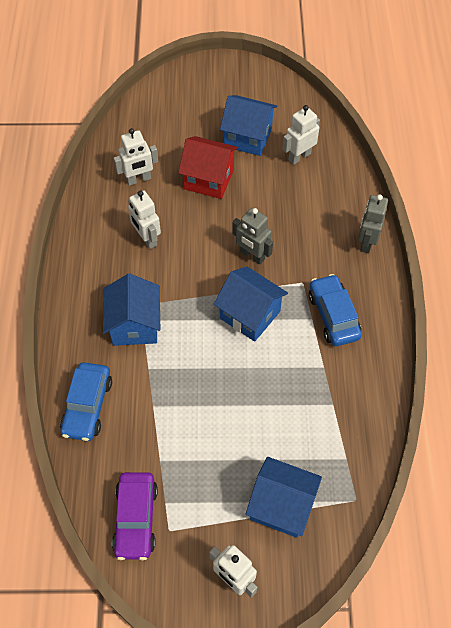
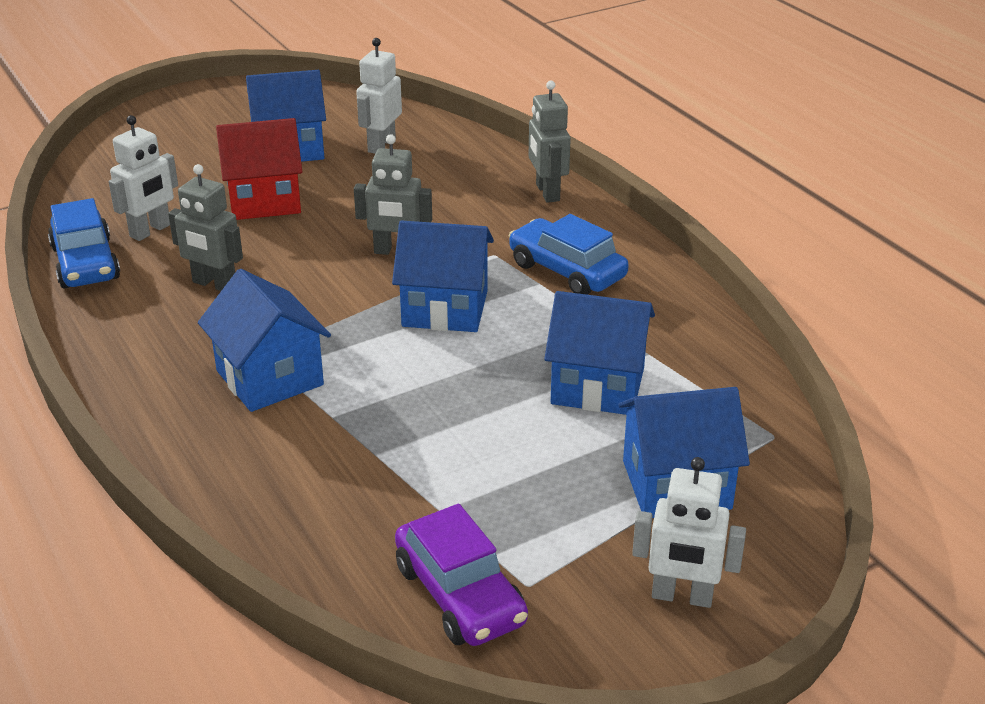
camera: 30 degrees left, 25 degrees down
(88, 406) = (263, 495): blue car -> blue car (86, 263)
(147, 239) = (214, 284): white robot -> grey robot
(290, 414) = (598, 386): none -> blue house

